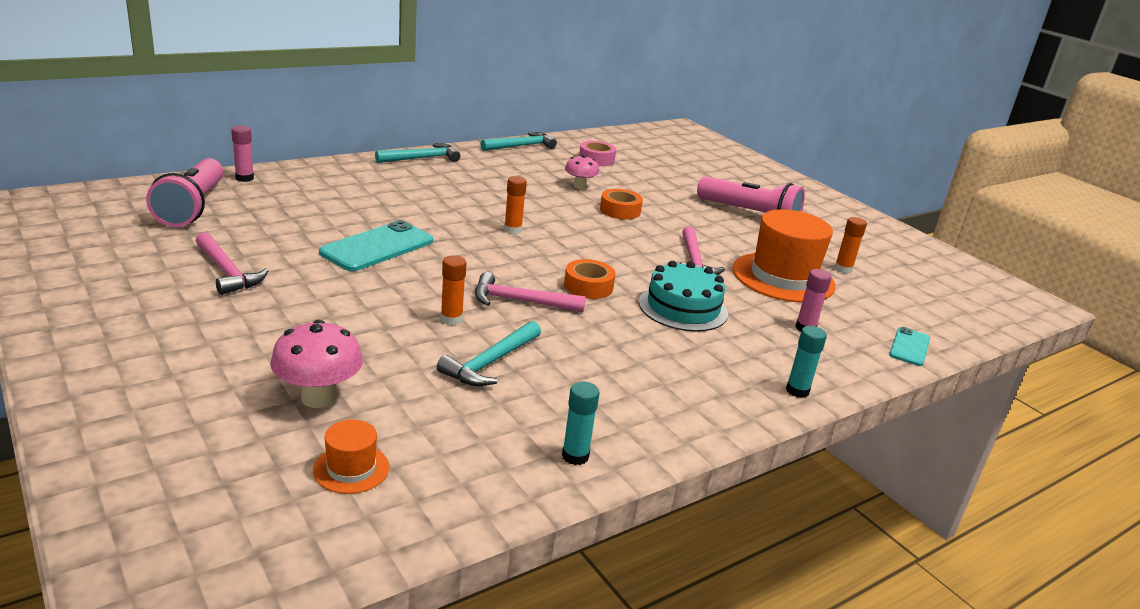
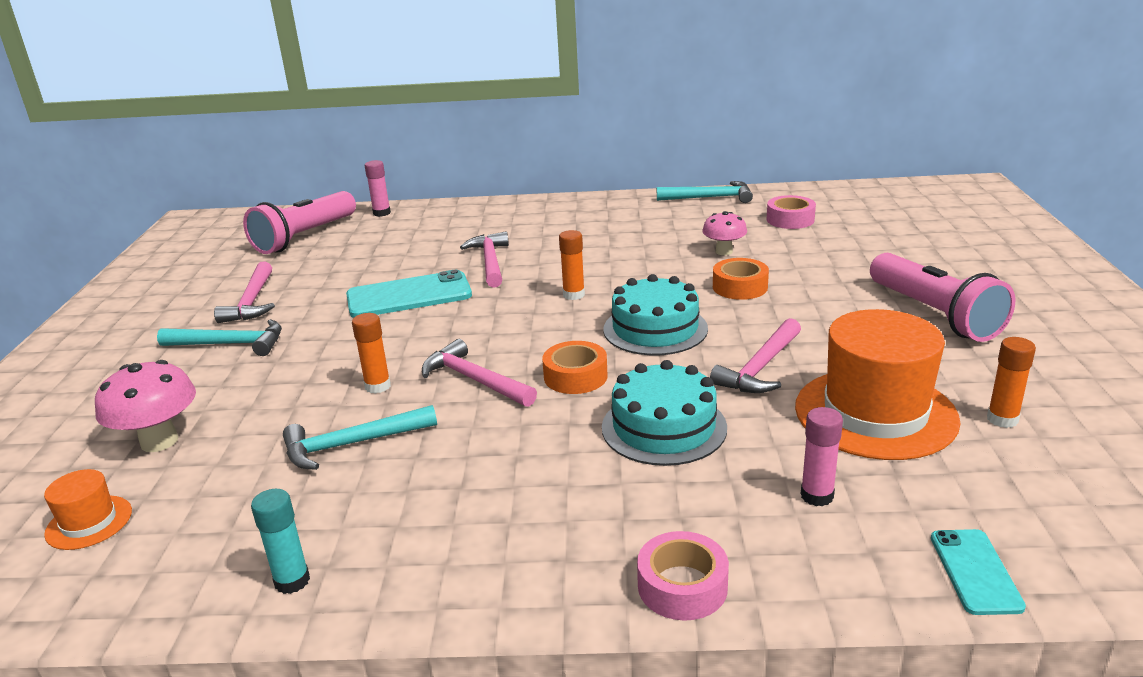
camera: 40 degrees right, 0 degrees up
(411, 211) = (490, 261): none -> pink hammer
(422, 158) = (576, 205): turquoise hammer -> turquoise hammer (230, 344)
(600, 246) = (655, 329): none -> turquoise cake
(797, 391) = (682, 586): turquoise glue stick -> pink tape
(909, 347) = (975, 571): turquoise phone -> turquoise phone turned 60 degrees counterclockwise

